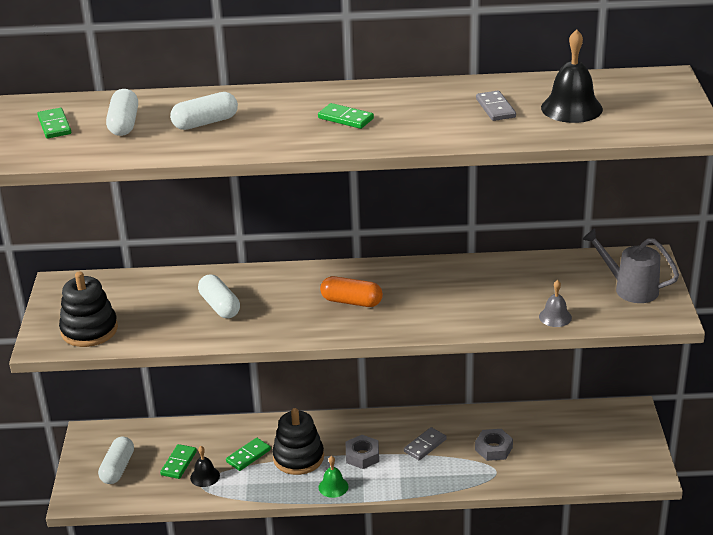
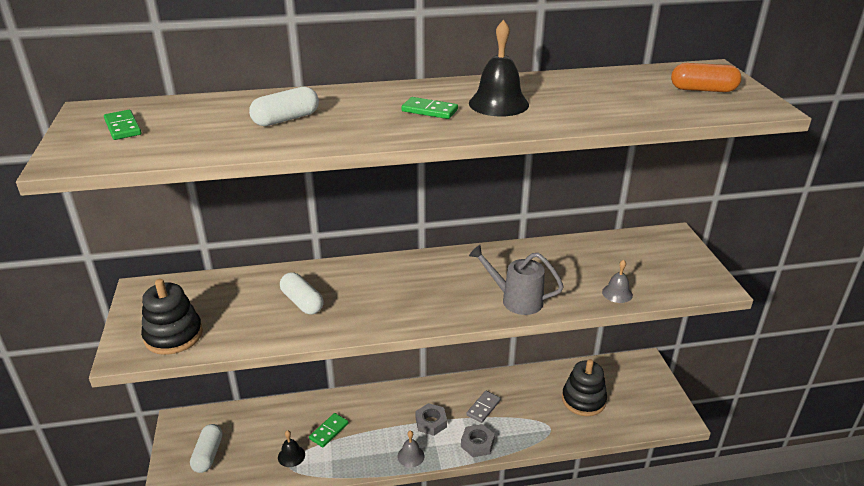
camera: 10 degrees left, 0 degrees up
(124, 124) = (199, 123): white capsule -> none
(179, 463) = (265, 444): green domino -> none
(298, 457) = (374, 429): black stacking toy -> black stacking toy (583, 400)
(333, 487) = (410, 456): green bell -> grey bell
(351, 301) = (427, 290): orange capsule -> orange capsule (703, 90)
(493, 448) = (542, 406): grey nut -> grey nut (477, 444)
(495, 108) = (572, 97): grey domino -> none
(571, 108) = (643, 95): black bell -> black bell (498, 104)
(630, 288) = (671, 262): grey watering can -> grey watering can (515, 300)

